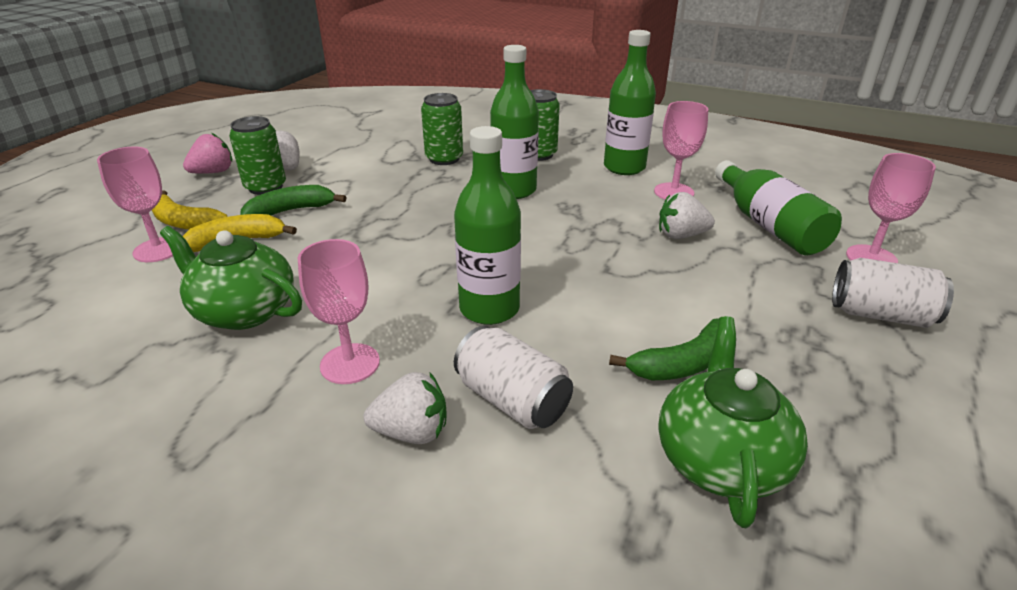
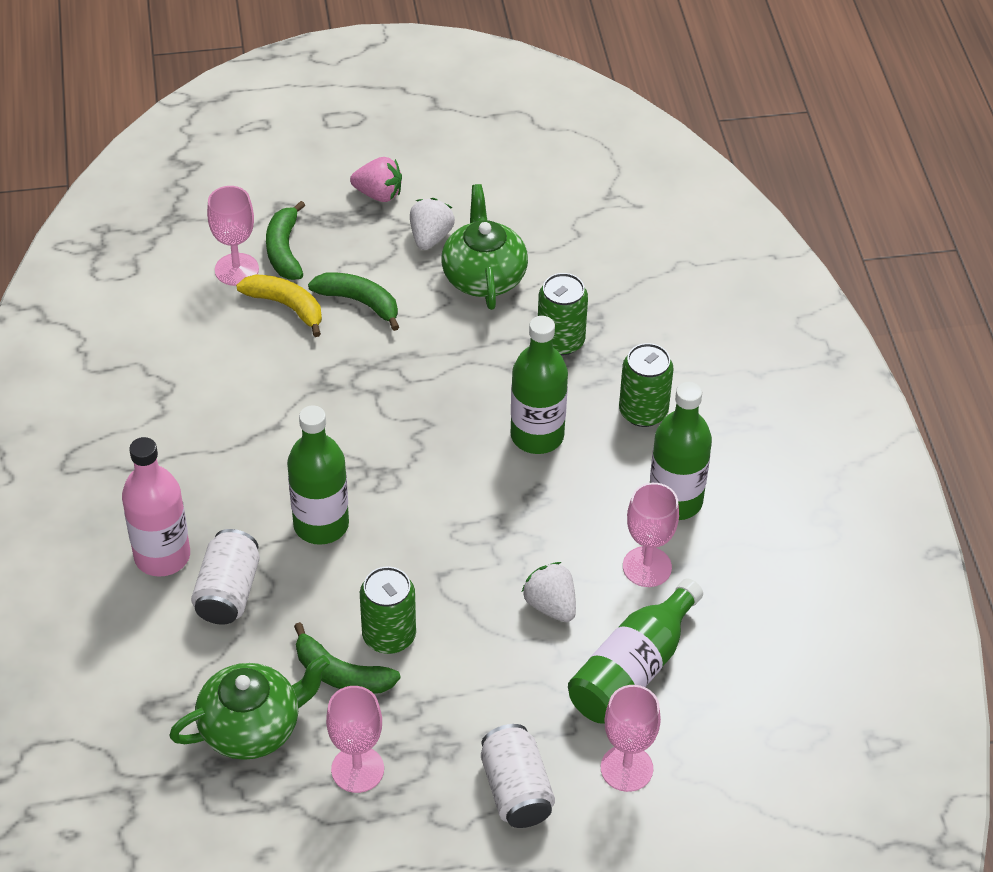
camera: 55 degrees right, 15 degrees up
(184, 222) = (284, 250): yellow banana -> green banana
(244, 311) = (207, 383): green teapot -> green teapot (484, 276)
(265, 187) = (384, 252): green can -> green can (389, 636)
(350, 363) = (199, 483): pink goblet -> pink goblet (357, 769)
(412, 432) = (162, 556): white strawberry -> pink bottle

